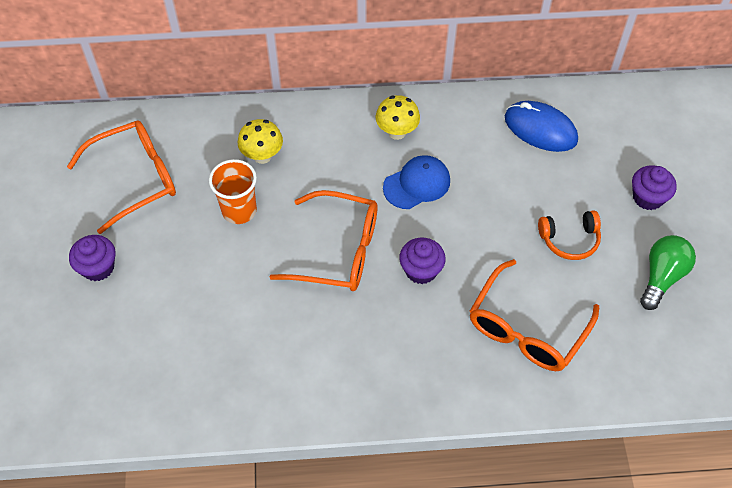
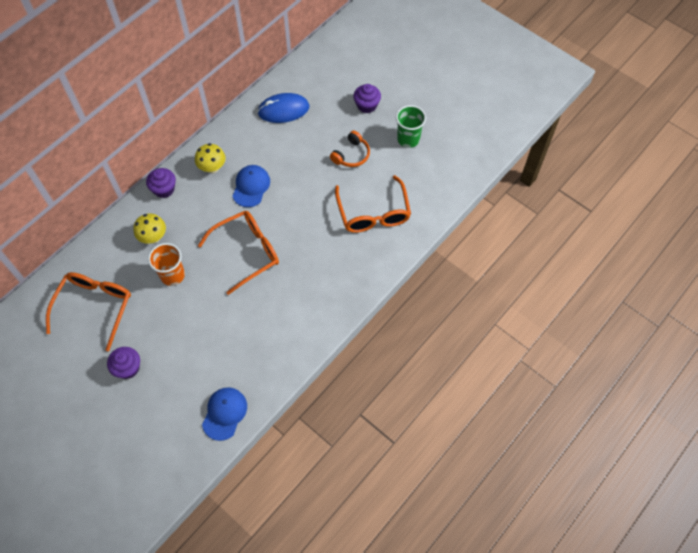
camera: 45 degrees left, 5 degrees up
(132, 404) = (224, 413): none -> blue cap
(421, 270) = (297, 227): purple cupcake -> purple cupcake (164, 189)
(661, 277) = (408, 139): green light bulb -> green cup

